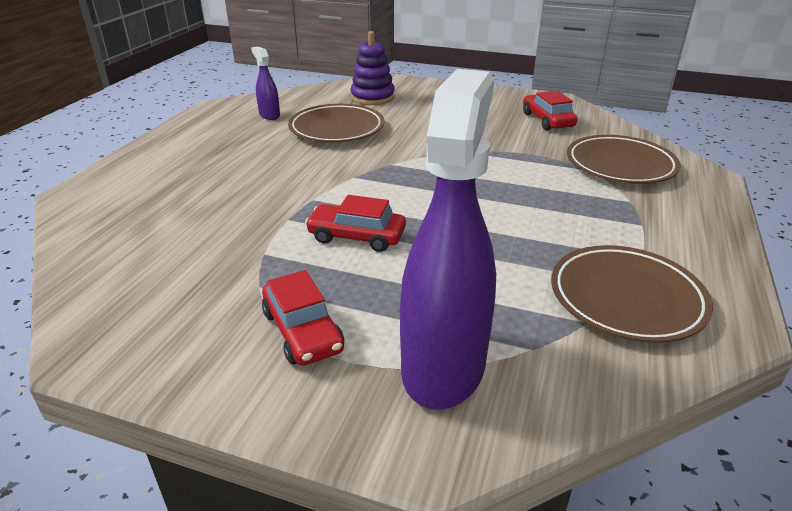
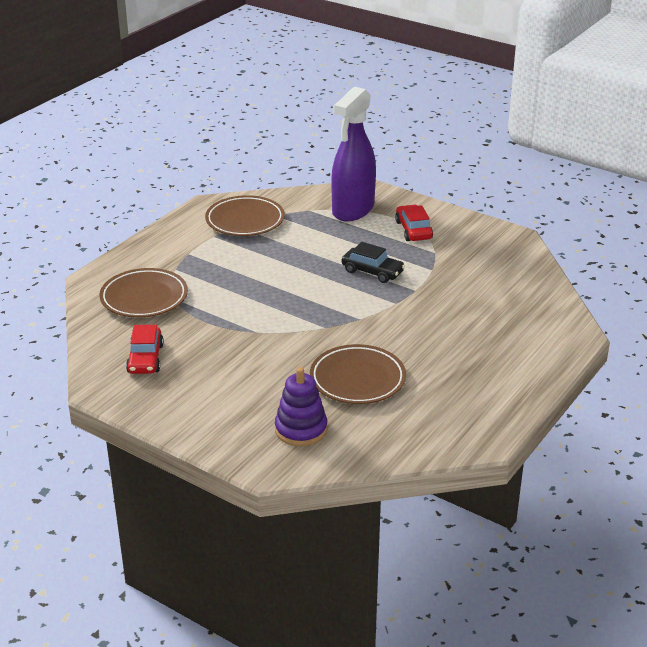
camera: 165 degrees left, 0 degrees up
(269, 115) = (424, 414): purple spray bottle -> none
(356, 236) = (372, 271): red car -> black car

